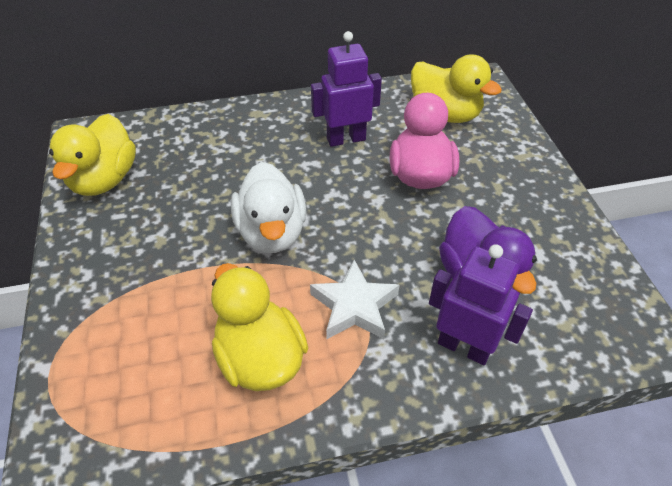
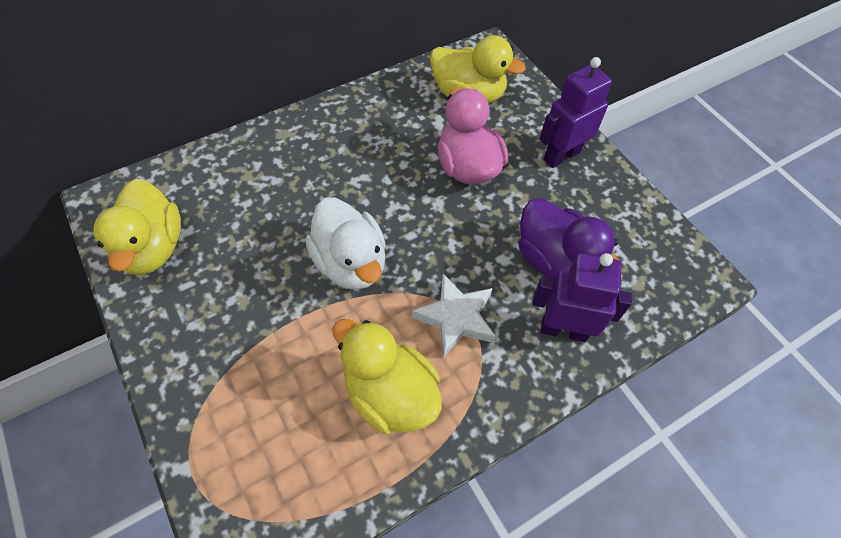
camera: 20 degrees left, 10 degrees up
(346, 139) = (384, 143): purple robot -> purple robot (561, 155)

